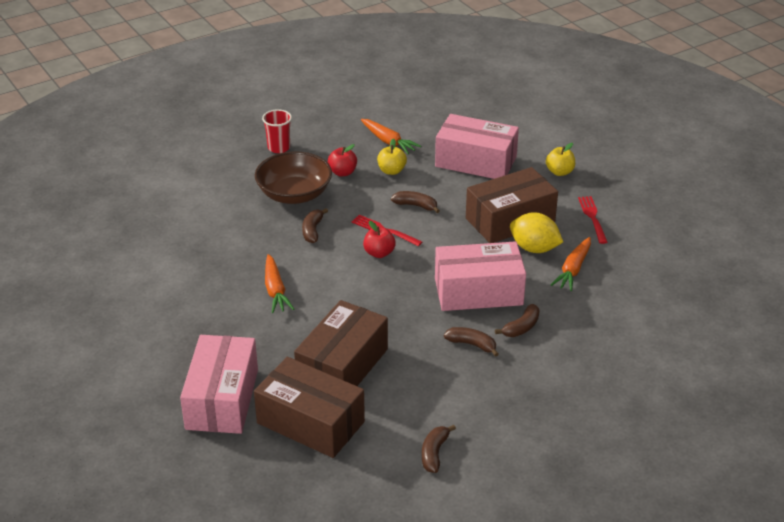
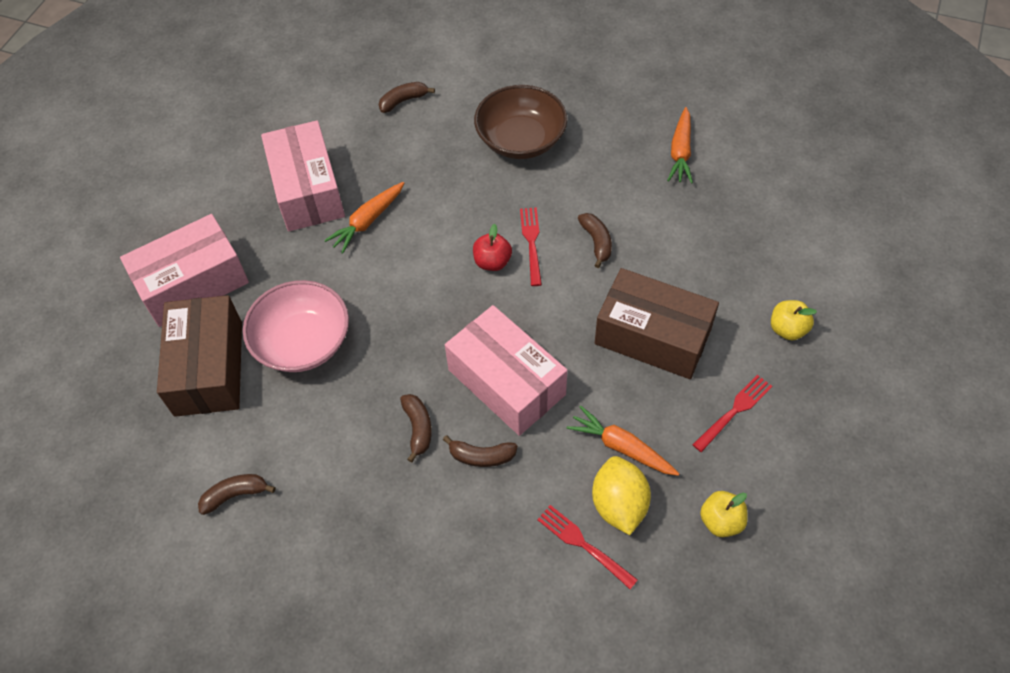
camera: 55 degrees right, 20 degrees up
(279, 148) = (580, 81): red cup -> none
(313, 230) = (479, 190): brown banana -> brown banana (403, 101)
(342, 172) = (591, 151): red apple -> none
(342, 366) = (303, 342): brown box -> pink bowl
(391, 171) = (634, 186): yellow apple -> yellow apple (721, 521)
(475, 162) = (724, 244): pink box -> pink box (307, 190)
(534, 248) = (624, 388): yellow lemon -> yellow lemon (619, 504)
(573, 270) = (621, 447): orange carrot -> orange carrot turned 45 degrees clockwise
(623, 316) = (583, 544): none -> red fork

